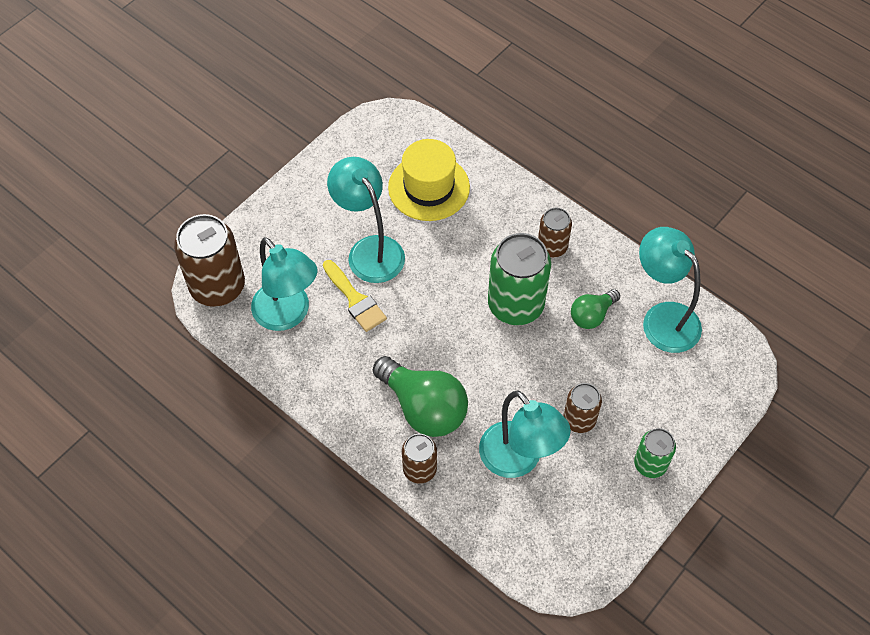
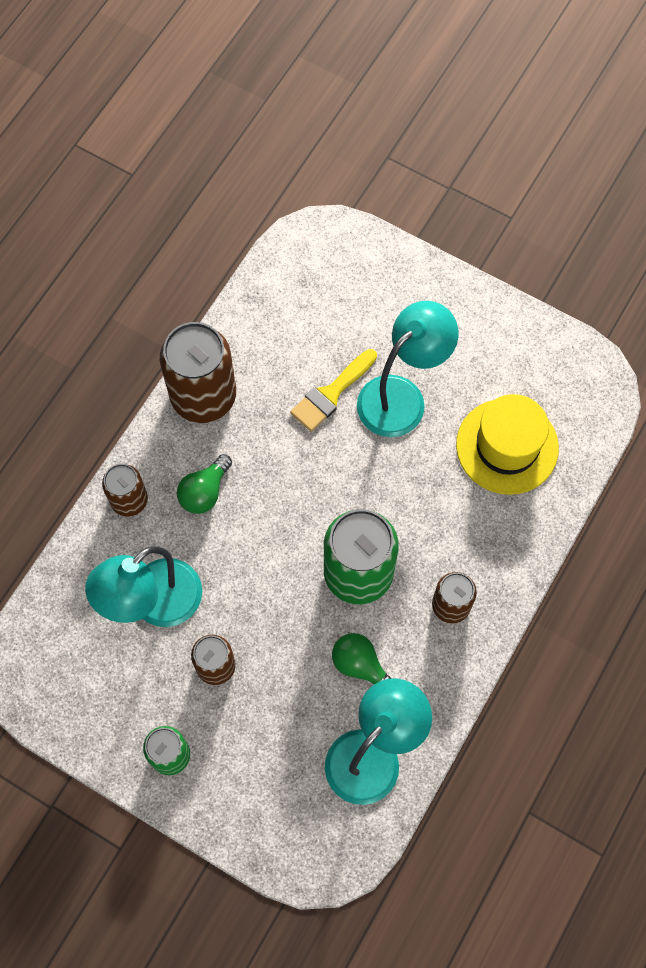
camera: 80 degrees right, 10 degrees up
(217, 286) = (320, 249): brown can -> brown can (203, 396)
(288, 315) = (298, 328): turquoise lamp -> none
(423, 408) = (204, 492): green light bulb -> green light bulb, size x0.56

